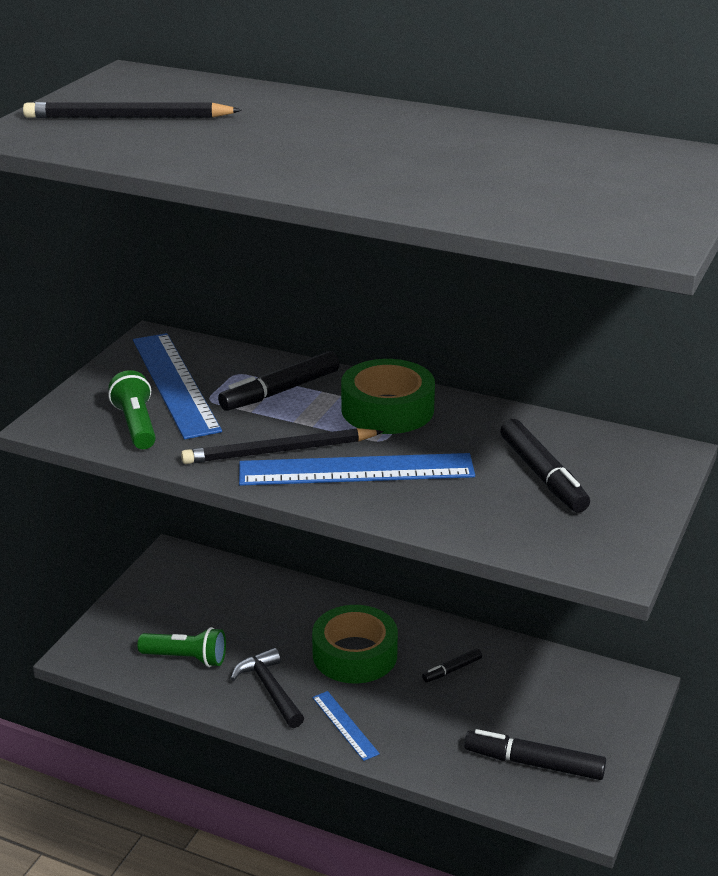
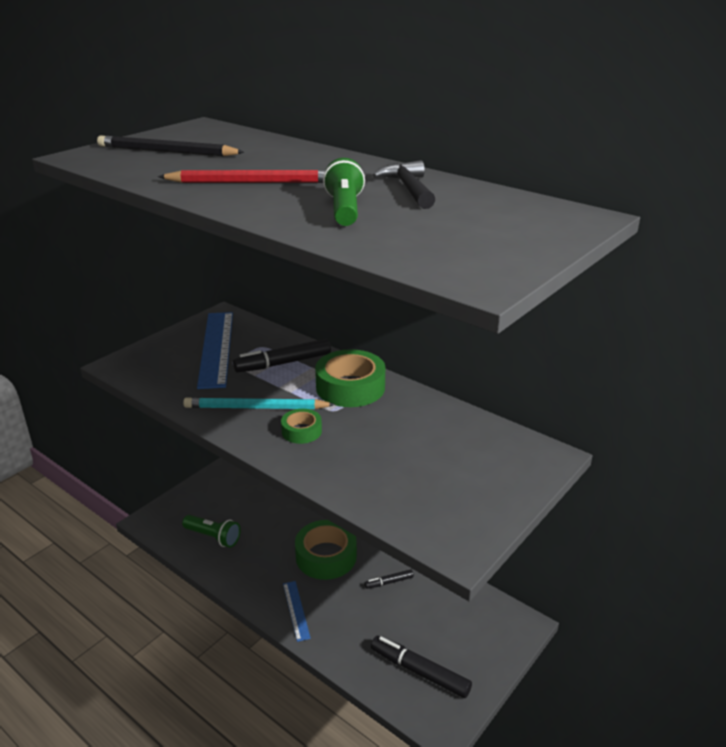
camera: 15 degrees right, 0 degrees up
(136, 425) = (172, 374): green flashlight -> green flashlight (344, 210)
(270, 689) = (257, 571): black hammer -> black hammer (408, 188)
(279, 451) = (256, 408): black pencil -> turquoise pencil
(286, 151) = (252, 182): none -> red pencil
(356, 470) = (301, 431): blue ruler -> green tape
(542, 475) = (438, 458): black marker -> none

